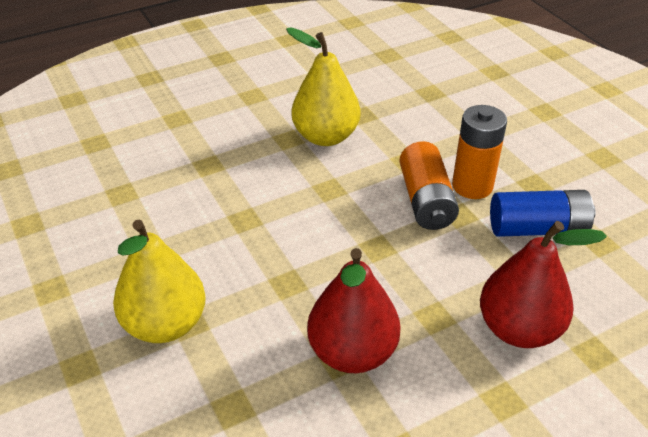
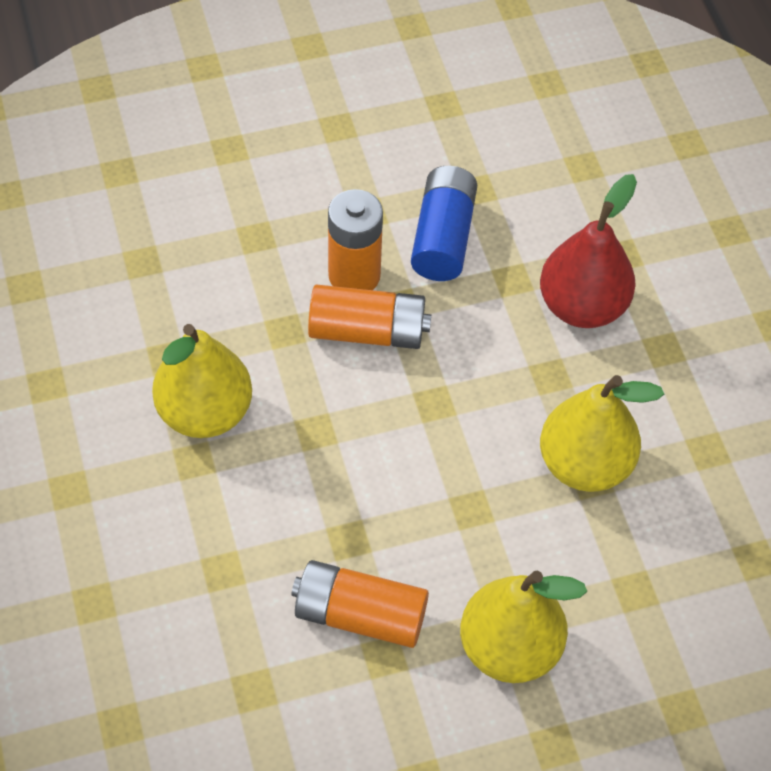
camera: 80 degrees left, 15 degrees up
(183, 234) = (360, 615): none -> orange battery
(352, 352) = (585, 464): red pear -> yellow pear

